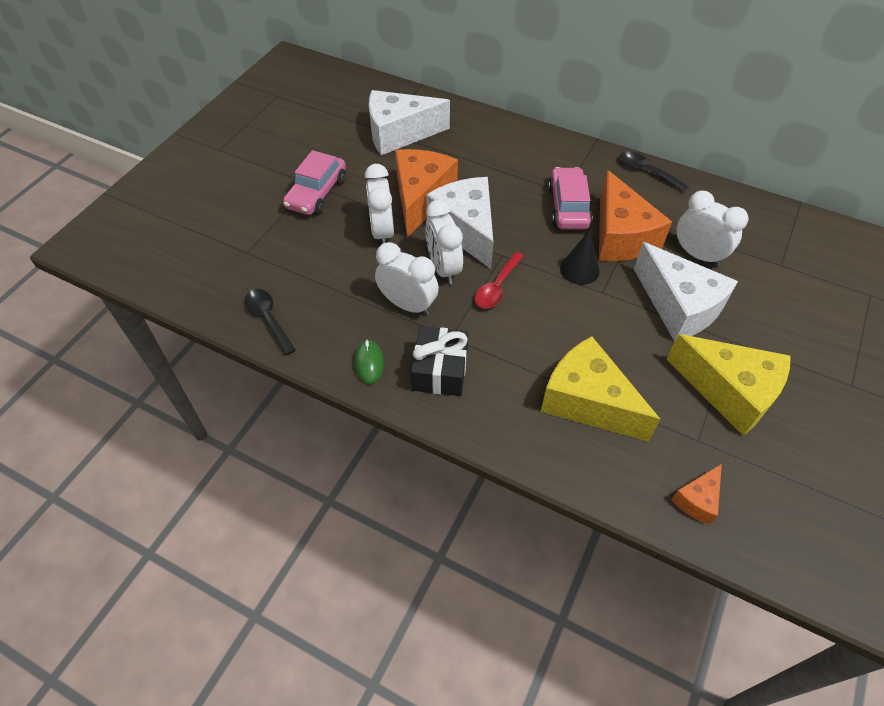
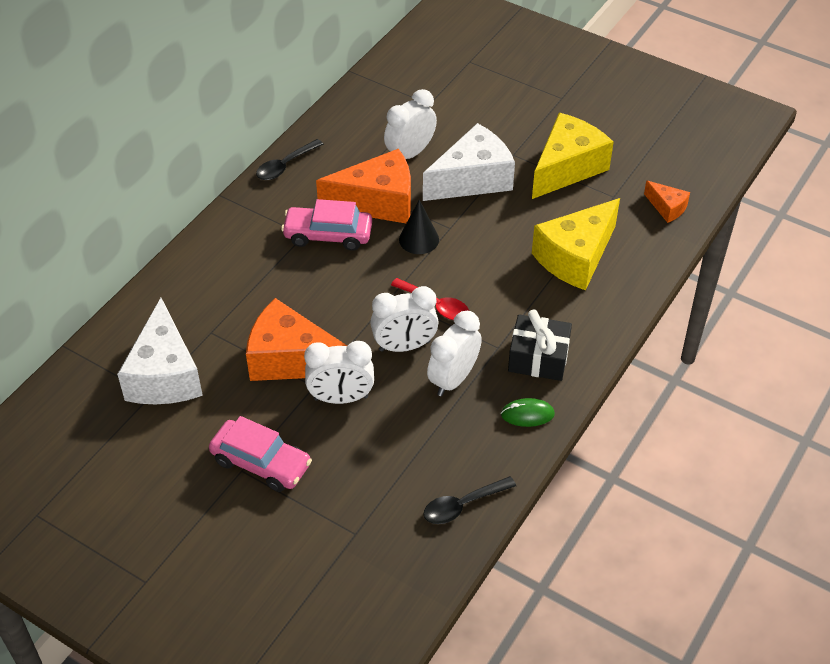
camera: 85 degrees left, 5 degrees down
(466, 229) = (348, 322): white cheese -> none

